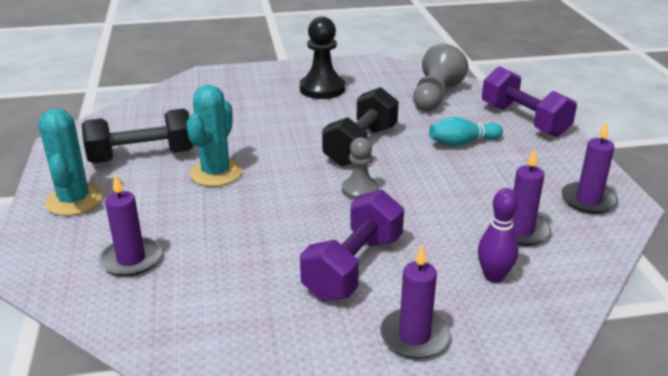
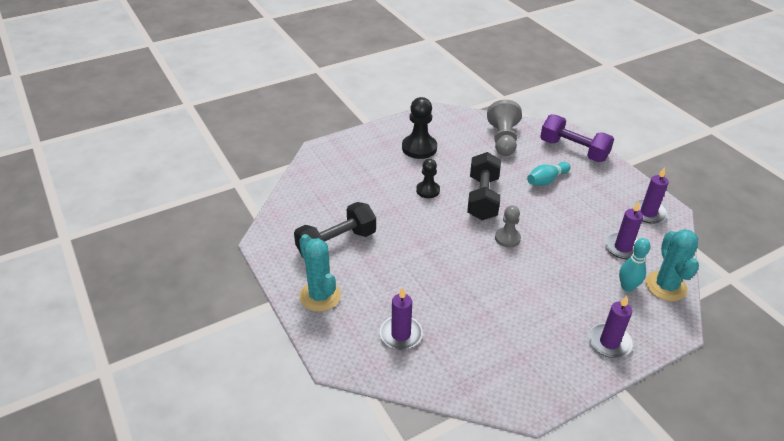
camera: 20 degrees left, 10 degrees up
(216, 173) = (401, 246): turquoise cactus -> turquoise cactus (666, 286)
(297, 127) = (428, 190): none -> black pawn
(353, 267) = (544, 302): purple dumbbell -> none
(494, 276) = (627, 287): purple bowling pin -> turquoise bowling pin

